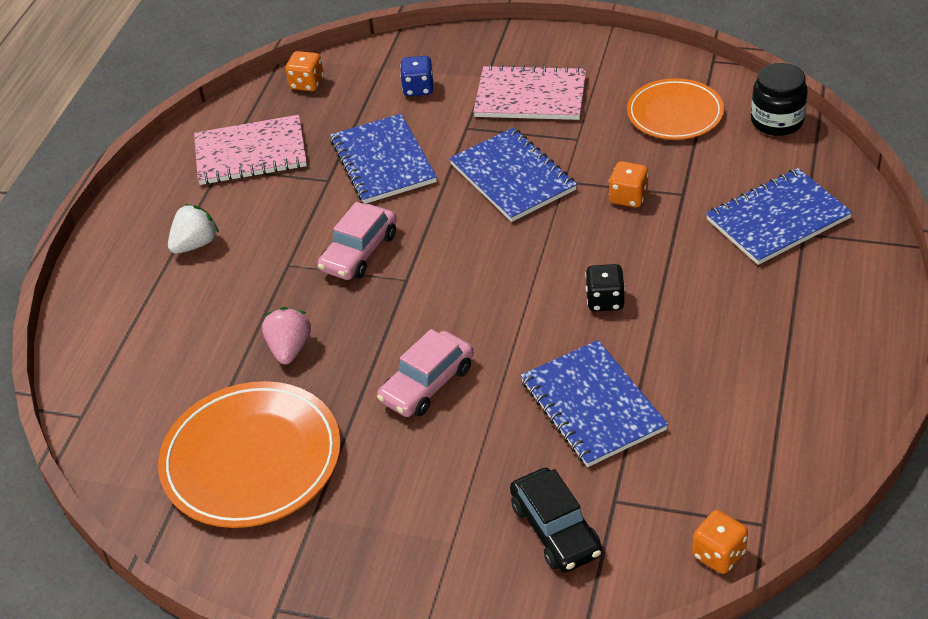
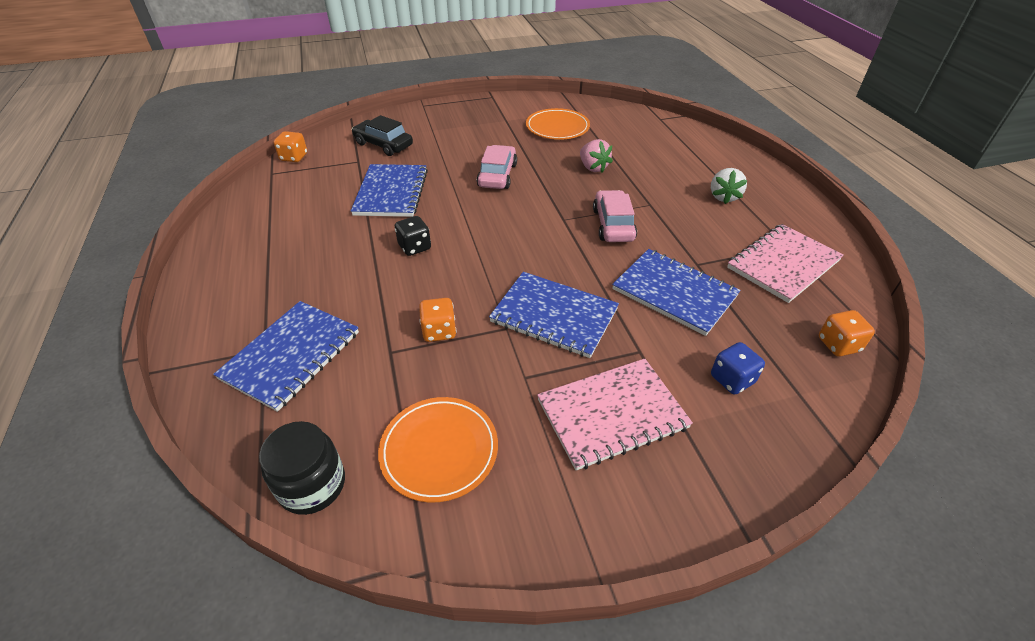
camera: 145 degrees right, 0 degrees up
(251, 459) = (557, 127): orange plate -> orange plate, size x0.65
(592, 405) = (391, 192): blue notebook -> blue notebook turned 60 degrees clockwise

